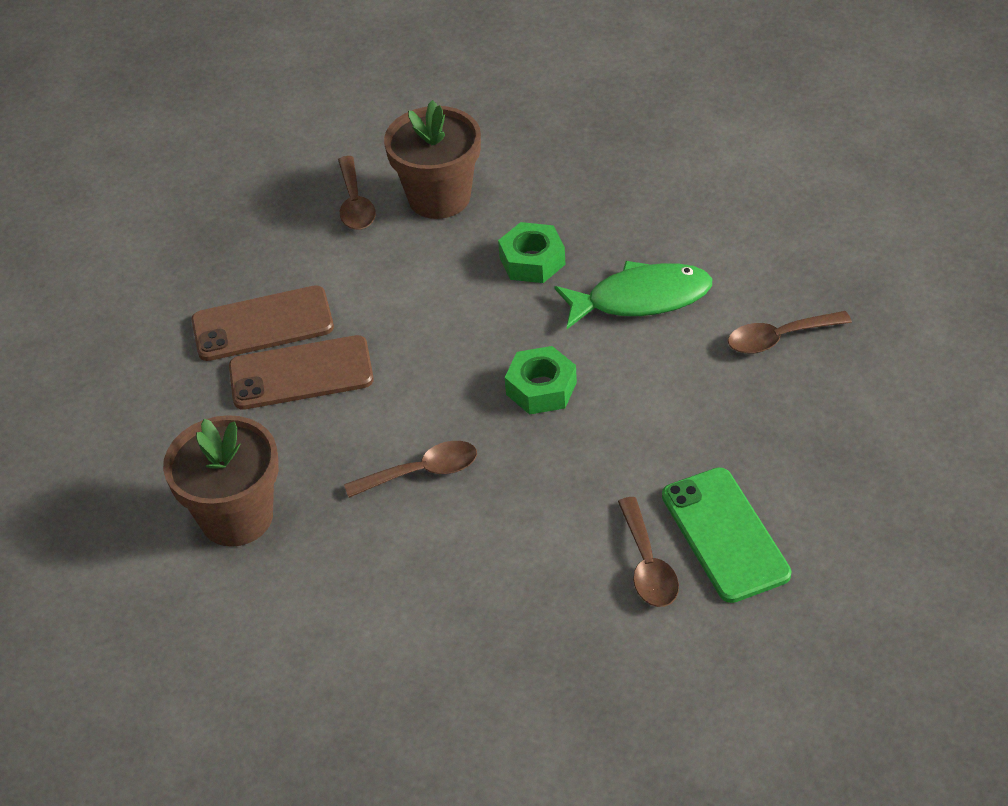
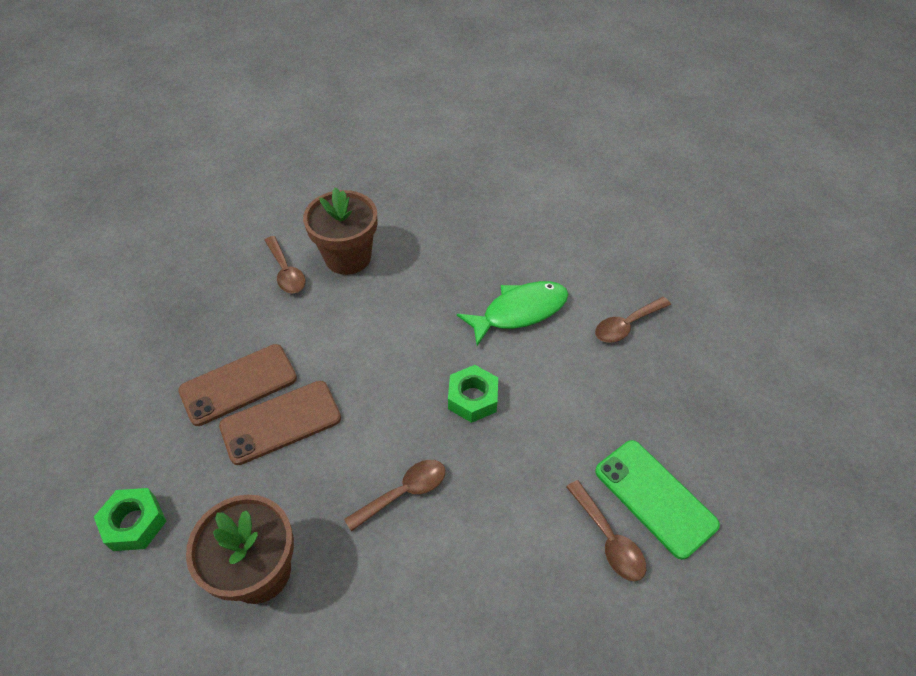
camera: 20 degrees left, 5 degrees up
(532, 261) = (431, 295): green nut -> green nut (134, 523)

